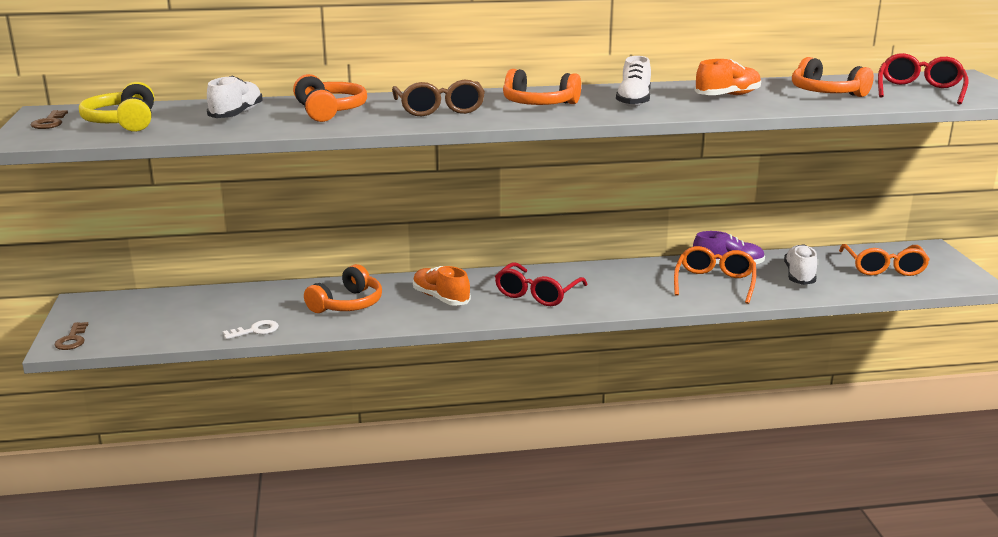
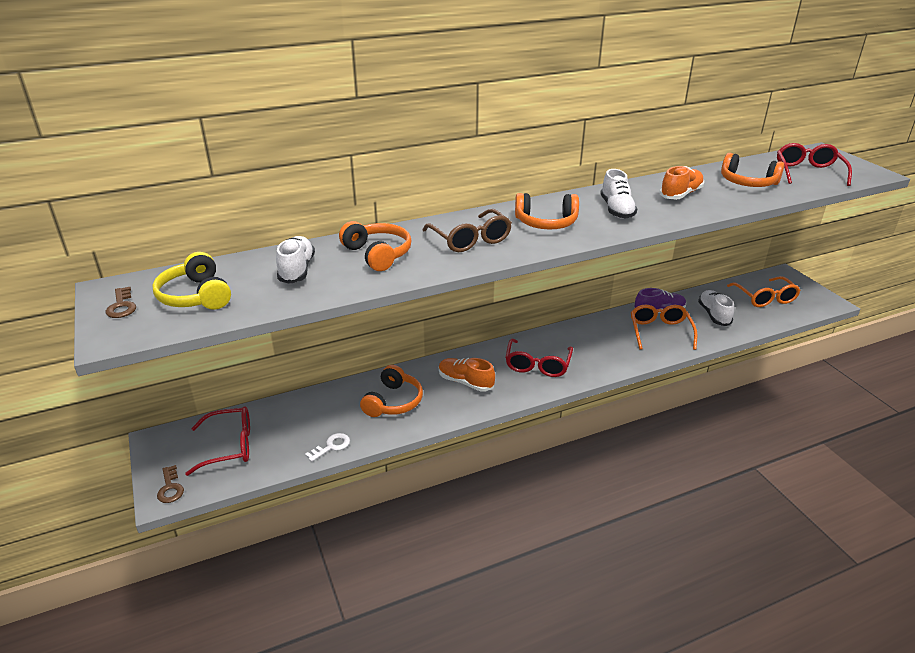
camera: 15 degrees left, 10 degrees up
(151, 316) = (230, 446): none -> red glasses

